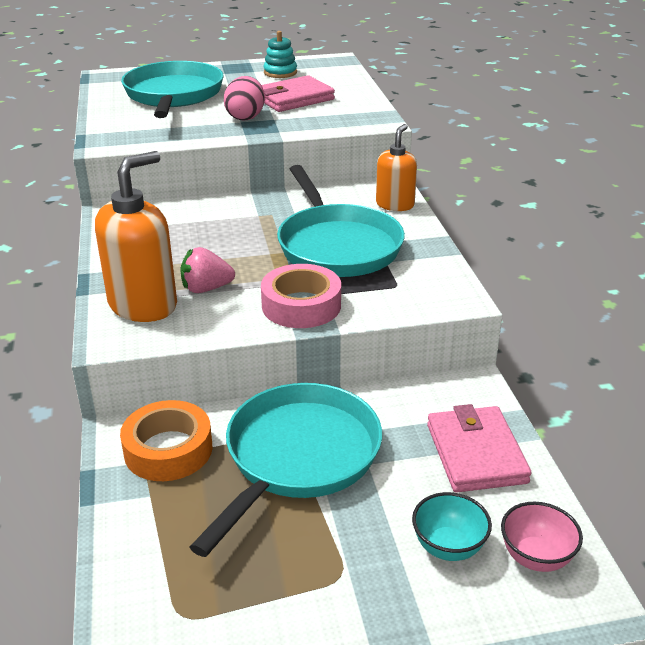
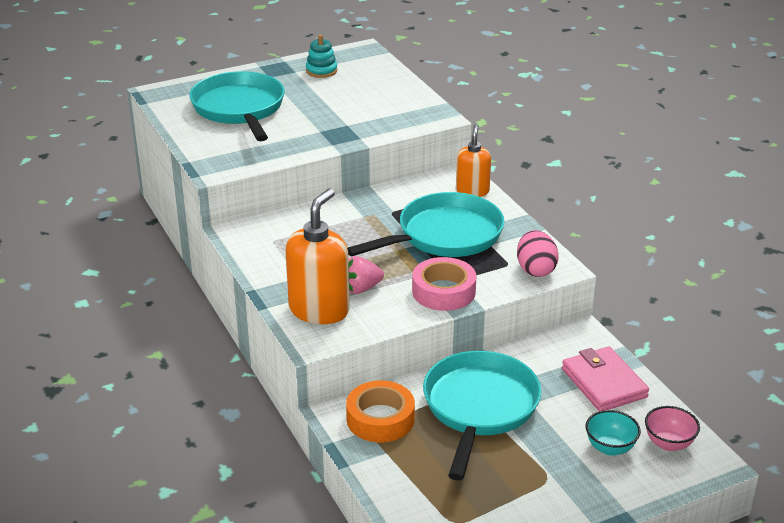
camera: 15 degrees left, 0 degrees up
(245, 117) = (321, 126): pink egg -> pink egg (535, 270)
(294, 98) = (352, 100): pink wallet -> none
(337, 245) = (444, 235): turquoise pan -> turquoise pan turned 90 degrees counterclockwise

